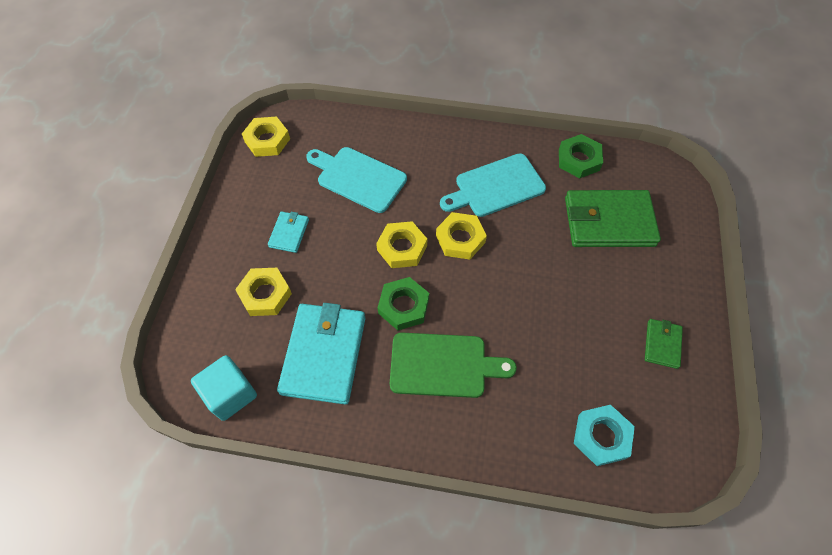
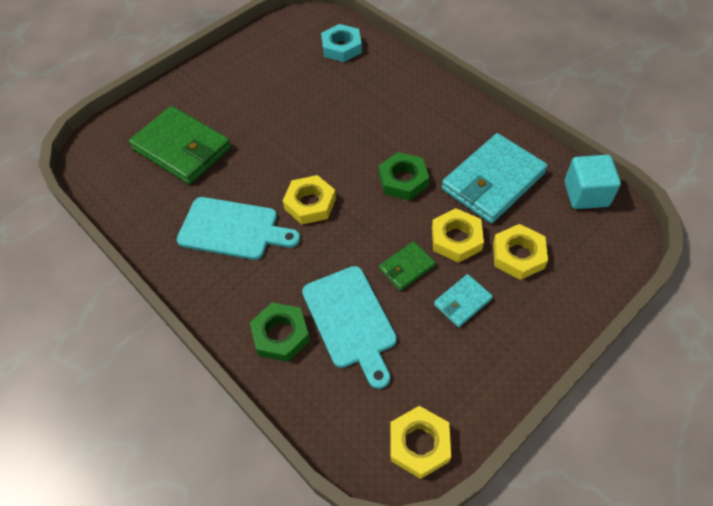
camera: 140 degrees left, 5 degrees down
(402, 248) = (366, 225): yellow nut -> yellow nut (456, 239)
(443, 365) = (406, 128): green cutting board -> none
(579, 160) = (137, 209): green nut -> green nut (281, 335)
(662, 344) = (249, 65): green wallet -> green wallet (406, 267)

